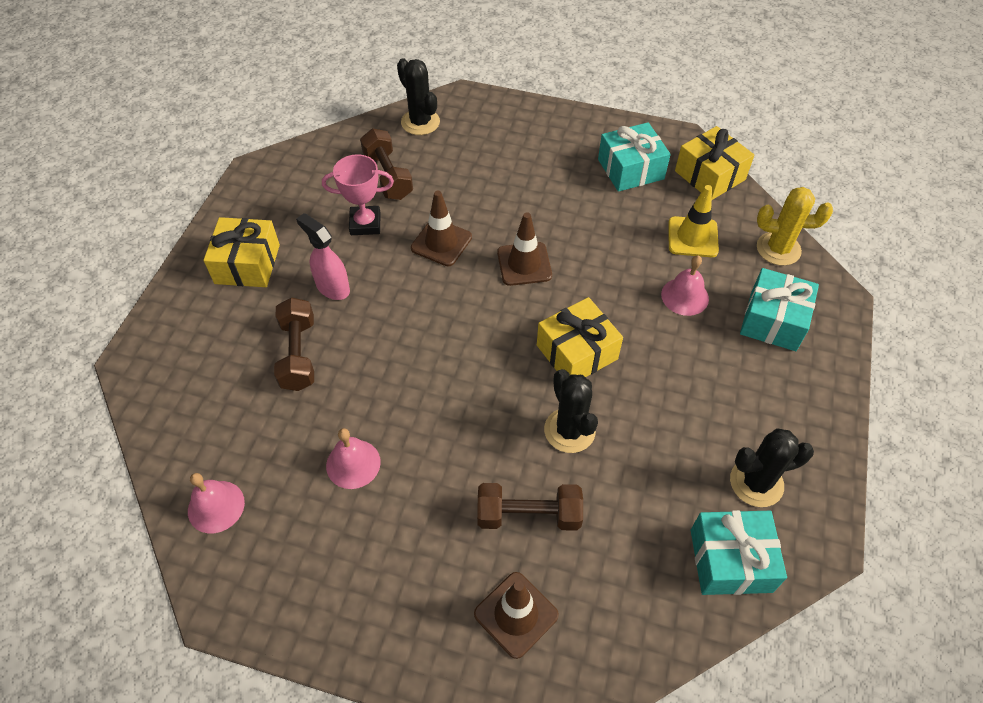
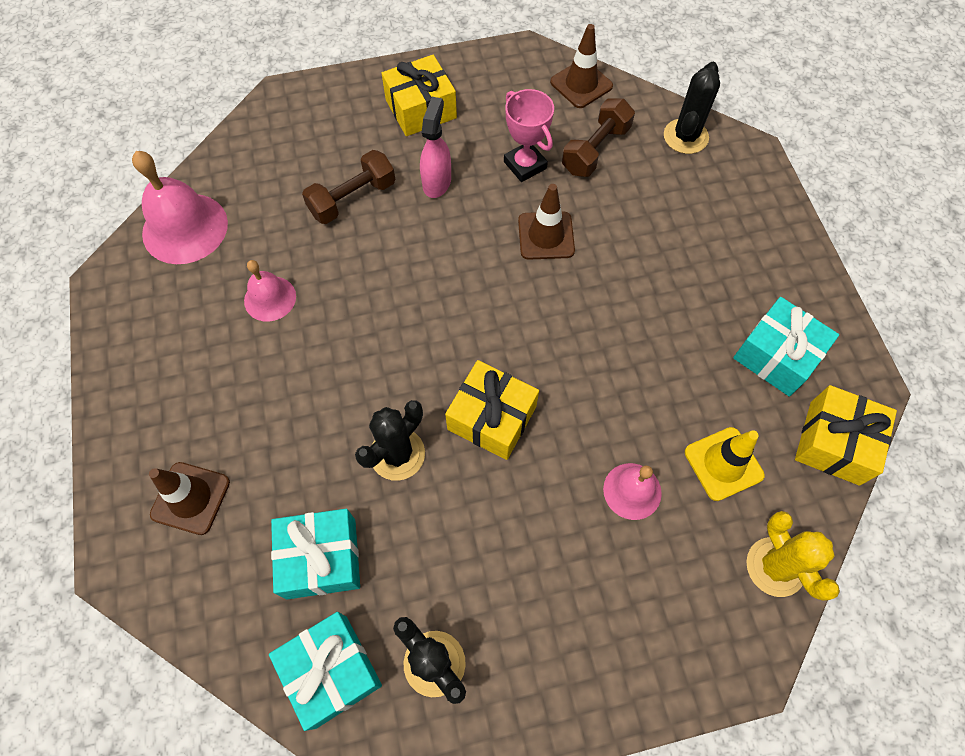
camera: 60 degrees right, 10 degrees up
(216, 506) = (185, 228): pink bell -> pink bell, size x1.71
(524, 264) = (569, 318): brown traffic cone -> brown traffic cone (581, 84)
(528, 515) = (290, 462): brown dumbbell -> none
(773, 320) = (661, 601): turquoise gift -> turquoise gift (321, 558)

